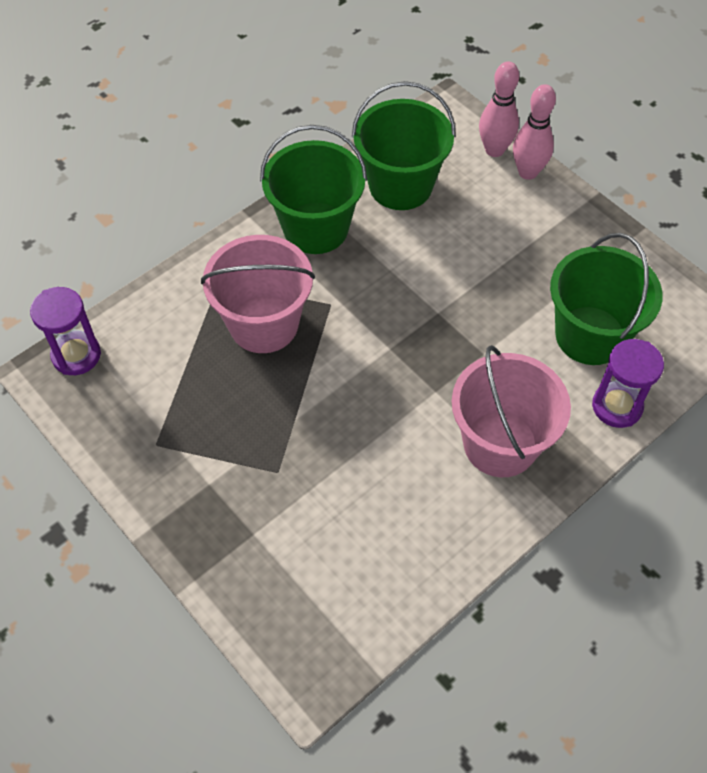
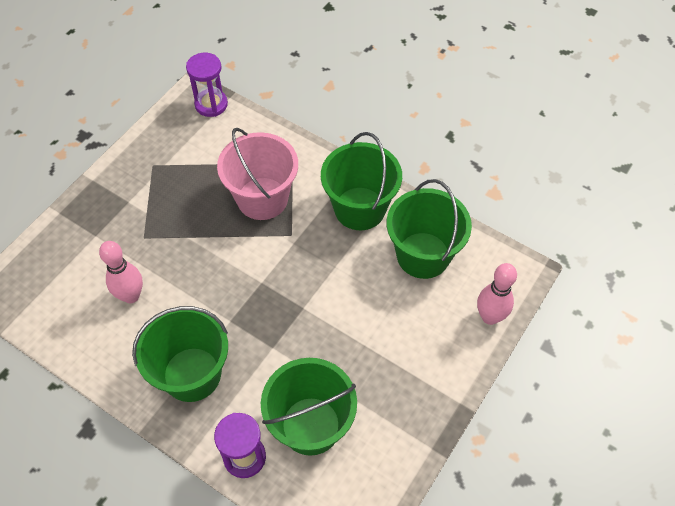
camera: 75 degrees right, 0 degrees up
(500, 444) = (192, 374): pink bucket -> green bucket
(528, 172) = (474, 348): pink bowling pin -> pink bowling pin (131, 296)

